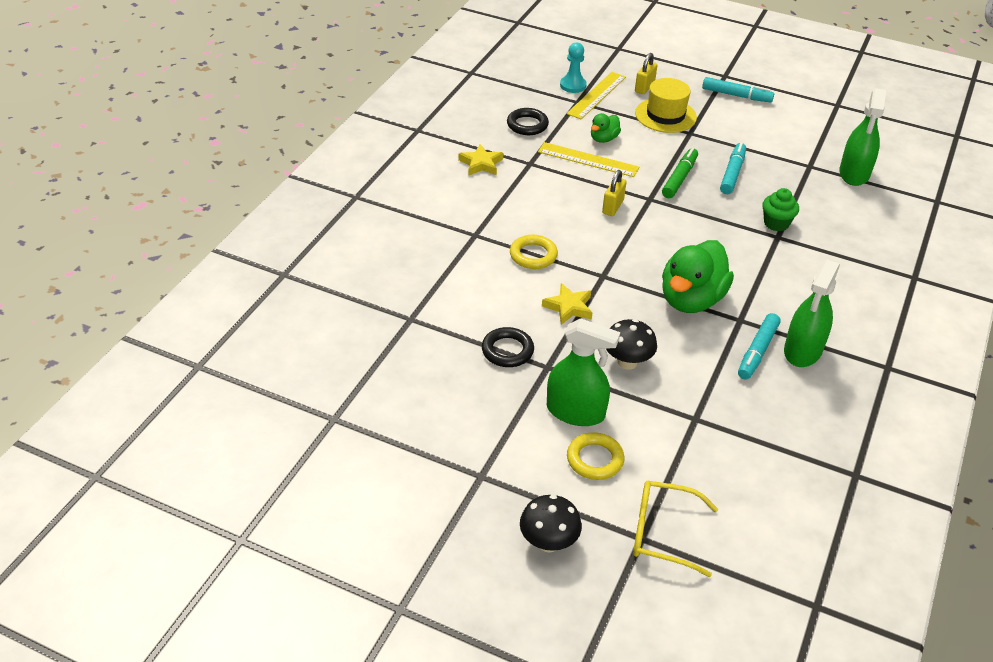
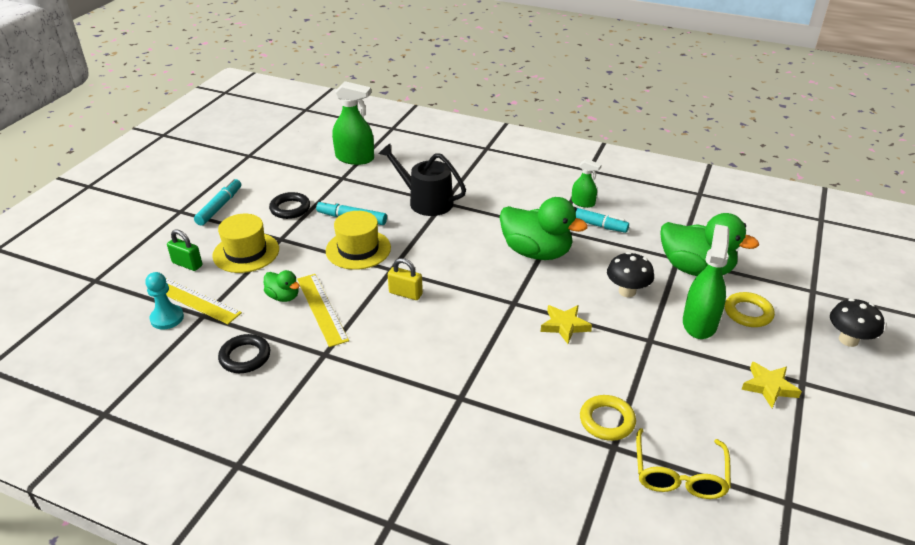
camera: 90 degrees left, 5 degrees down
(481, 164) = (323, 397): yellow star -> yellow star (769, 387)
(507, 351) = (638, 367): black ring -> black ring (290, 208)
(533, 255) = (490, 350): yellow ring -> yellow ring (607, 421)
(588, 160) = (322, 309): yellow ruler -> yellow ruler turned 45 degrees counterclockwise
(644, 87) = (187, 264): yellow padlock -> green padlock
(662, 533) = (802, 280): yellow glasses -> yellow glasses (679, 475)
(675, 431) = (696, 269): none -> green duck
(679, 178) = (358, 249): green marker -> yellow hat
(776, 223) = (426, 201): green cupcake -> black watering can
(803, 350) = (583, 203): green spray bottle -> green spray bottle, size x0.56

